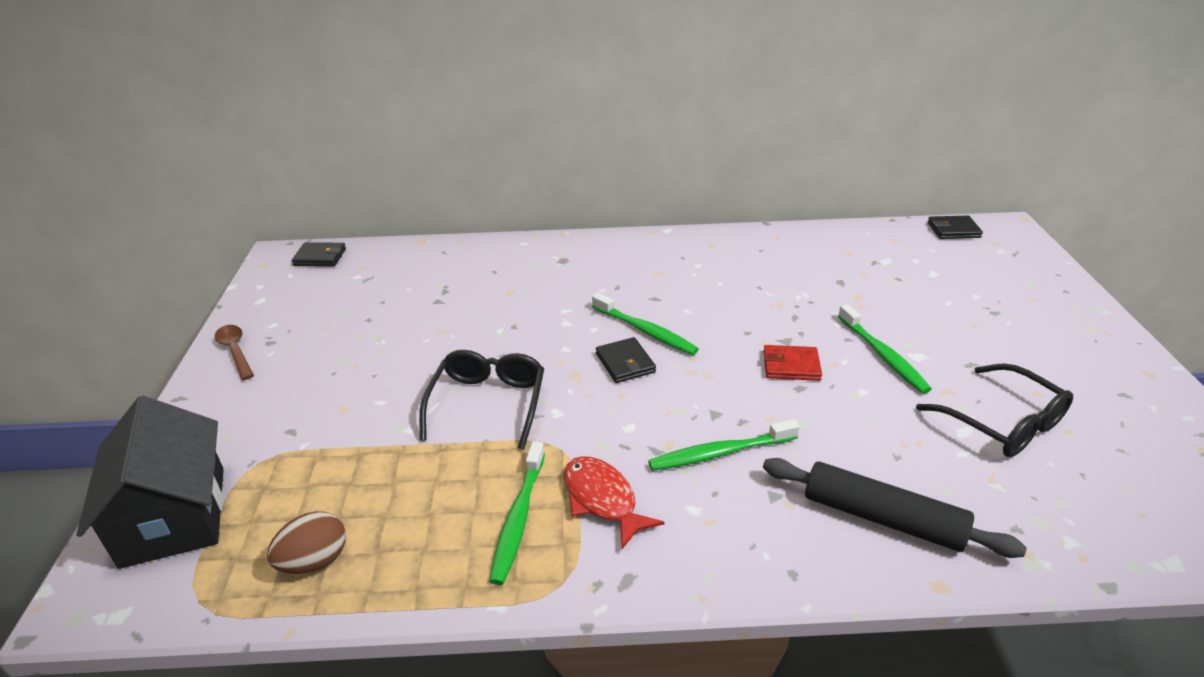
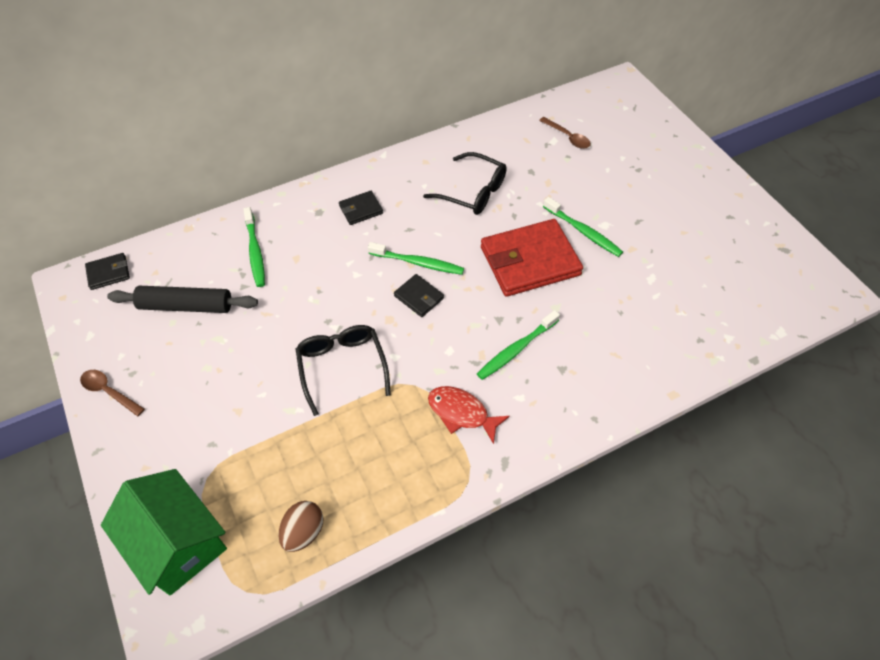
camera: 25 degrees left, 20 degrees up
(174, 516) = (177, 542): black house -> green house
(518, 518) = (416, 447): green toothbrush -> green toothbrush (255, 252)
(791, 366) = (530, 261): red wallet -> red wallet, size x2.16
(882, 518) = (628, 361): black rolling pin -> black rolling pin (186, 306)
(906, 261) = (568, 137): none -> brown spoon
(953, 230) = (588, 95): black wallet -> black wallet (361, 209)
(1003, 423) = (671, 264): black glasses -> black glasses (473, 192)

